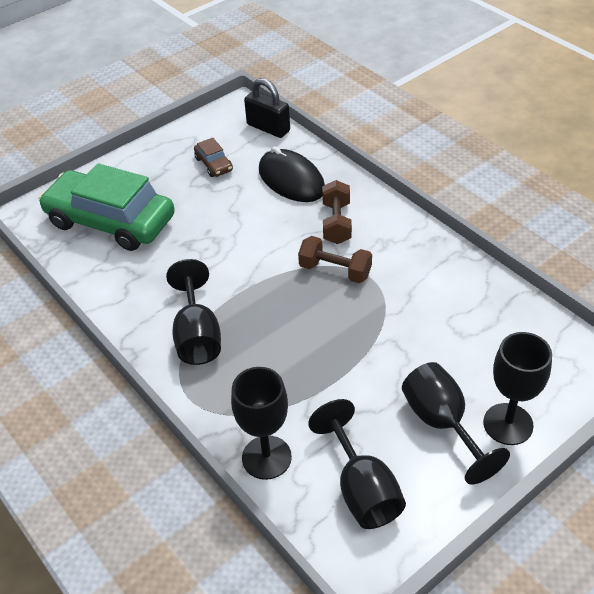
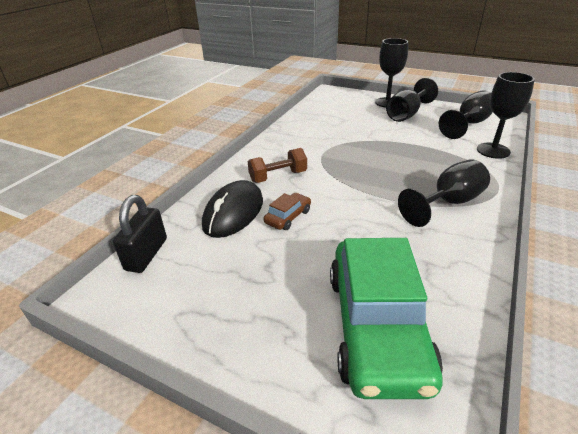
camera: 115 degrees left, 10 degrees down
(214, 164) = (228, 274): brown car -> brown car (288, 217)
(335, 271) = (329, 165): brown dumbbell -> none

